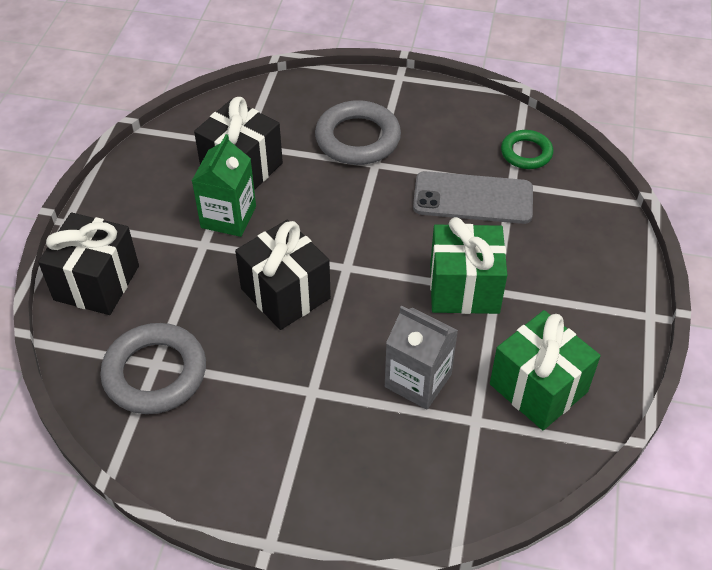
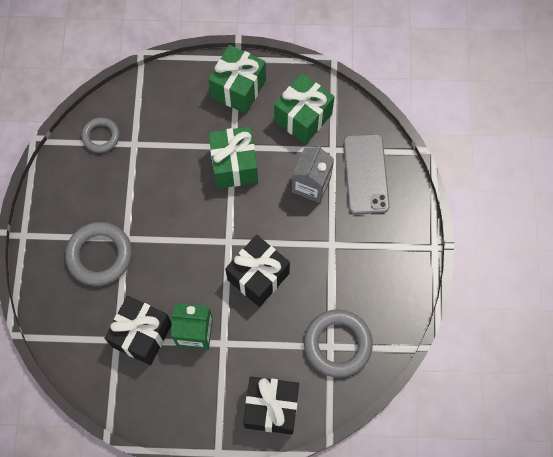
camera: 100 degrees left, 20 degrees up
(473, 198) = (152, 168): grey phone -> grey phone (366, 174)
(526, 153) = (101, 136): green ring -> grey ring
(595, 310) = (238, 88): none -> green gift

